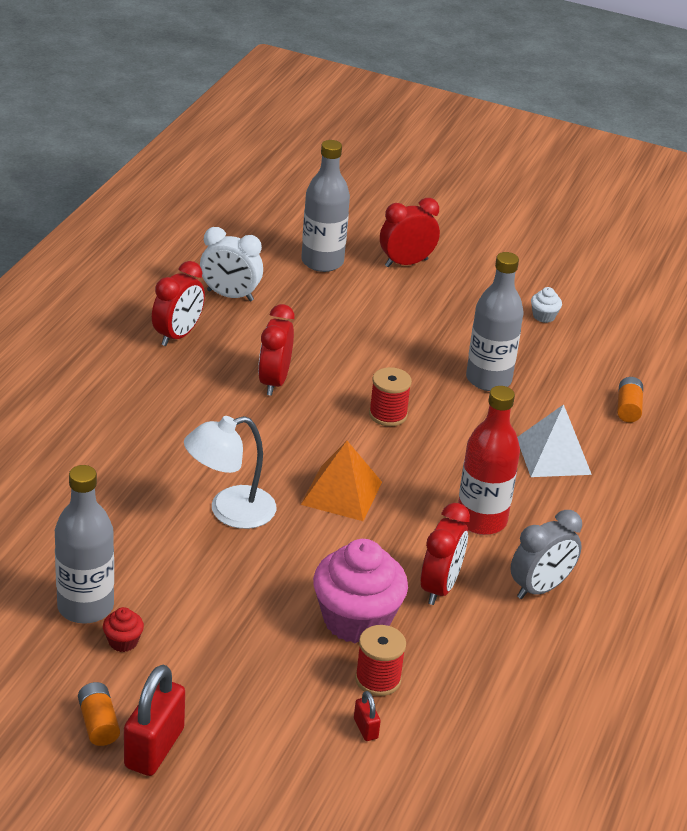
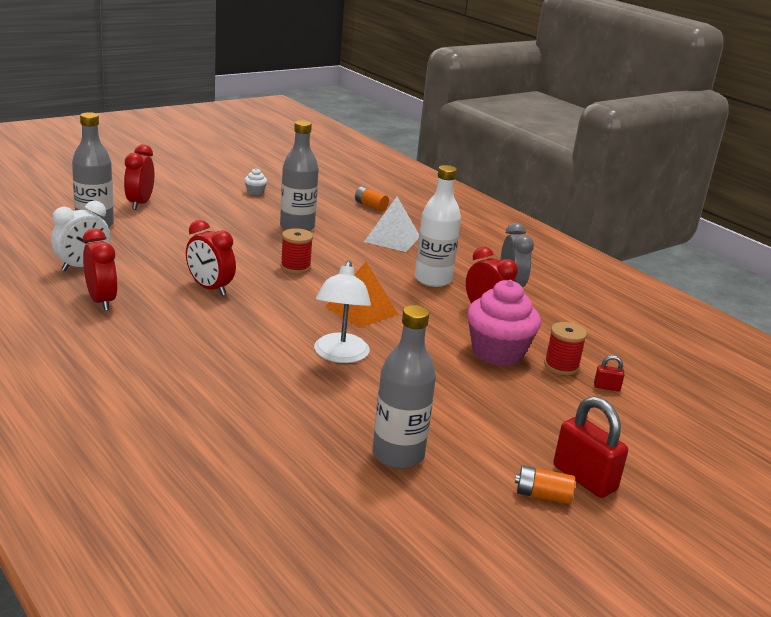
camera: 60 degrees left, 10 degrees down
(123, 642) = (453, 451): red cupcake -> none
(481, 520) = (433, 279): red bottle -> white bottle

